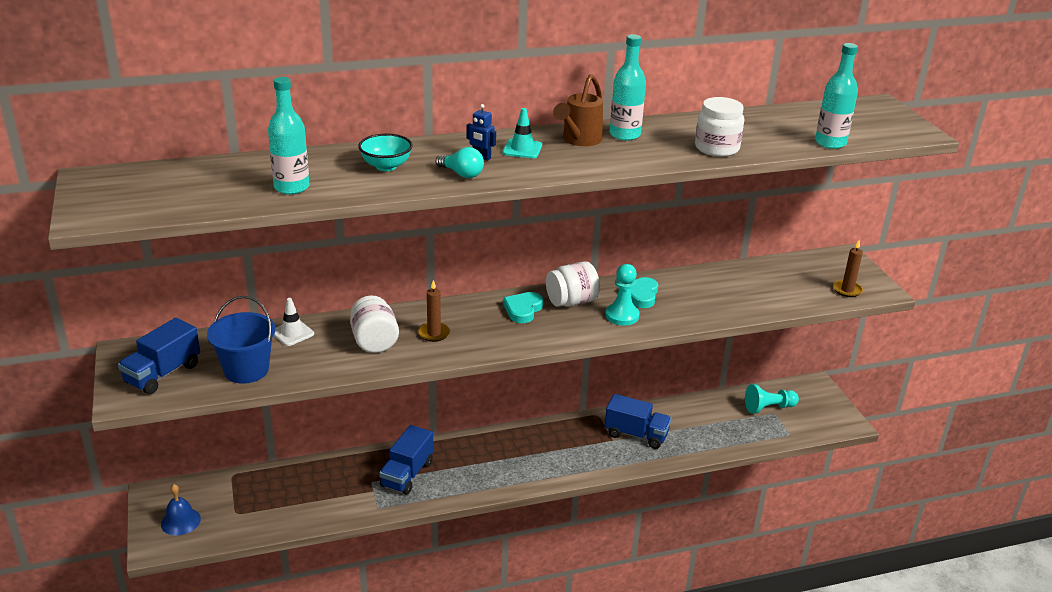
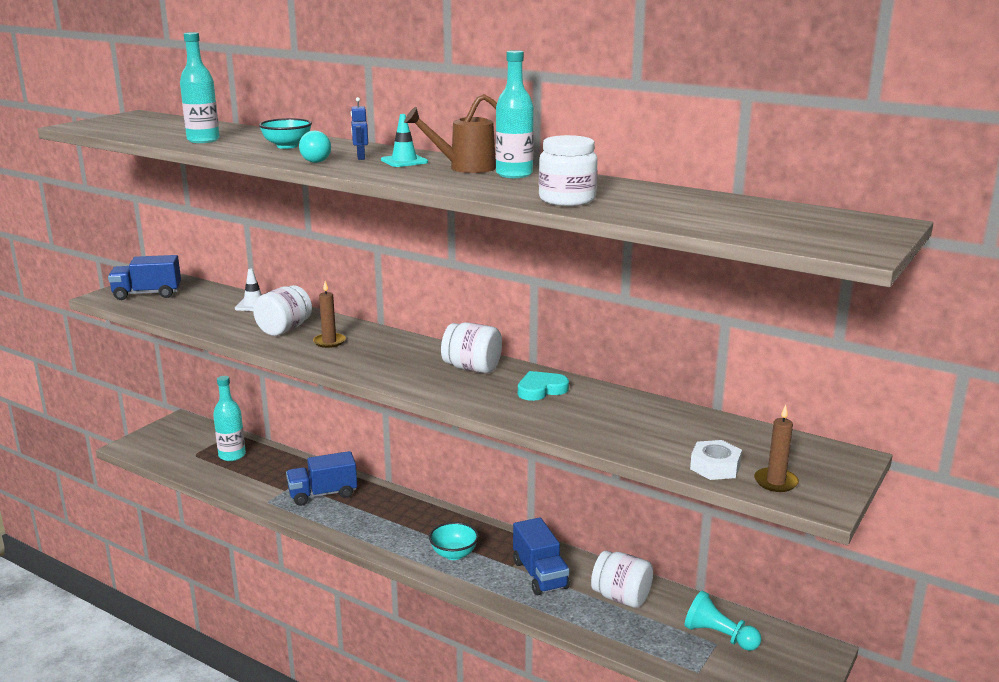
camera: 50 degrees right, 10 degrees down
(180, 521) = (163, 441): blue bell -> none
(246, 370) = (186, 311): blue bucket -> none
(523, 310) = (423, 356): turquoise heart -> none
(569, 456) = (454, 554): none -> turquoise bowl
(622, 316) = (489, 394): turquoise pawn -> none
(696, 418) = (621, 597): none -> white jar
(811, 297) = (715, 467): none -> white nut
(830, 143) = (705, 227): turquoise bottle -> turquoise bottle (232, 455)

